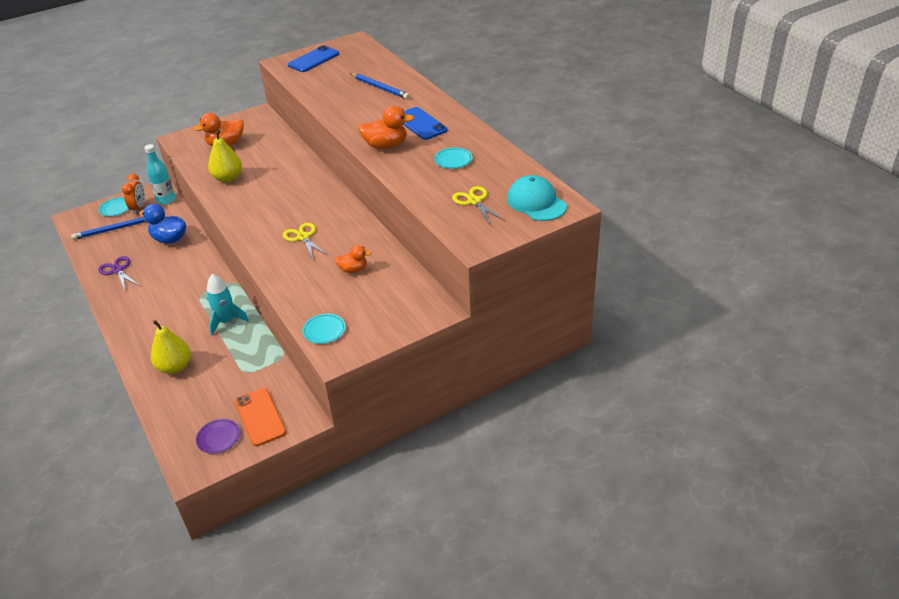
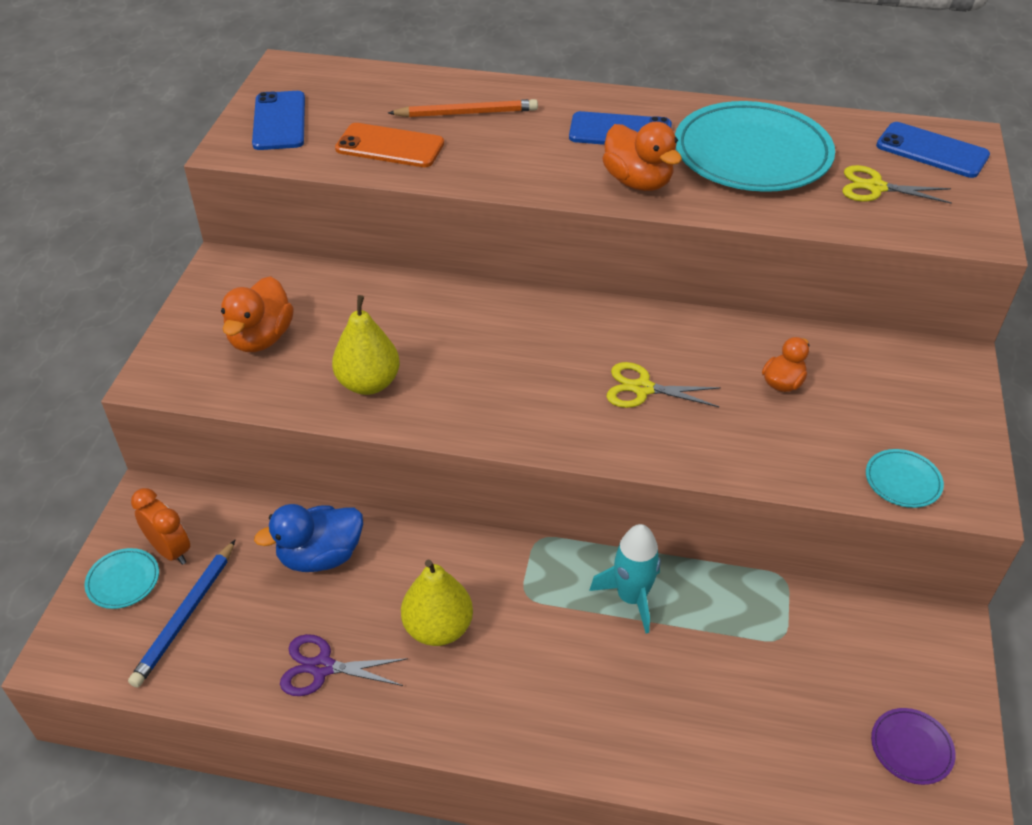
camera: 50 degrees left, 5 degrees up
(166, 200) = (197, 504): turquoise bottle -> none
(175, 367) = (684, 718): yellow pear -> yellow pear (438, 628)
(260, 417) = (903, 674): orange phone -> orange phone (390, 146)
(380, 88) = (466, 113): blue pencil -> orange pencil
(386, 146) = (638, 182): orange duck -> orange duck turned 105 degrees clockwise
(453, 160) = (752, 154): turquoise plate -> turquoise plate, size x2.48
(536, 202) = (932, 151): turquoise cap -> blue phone

